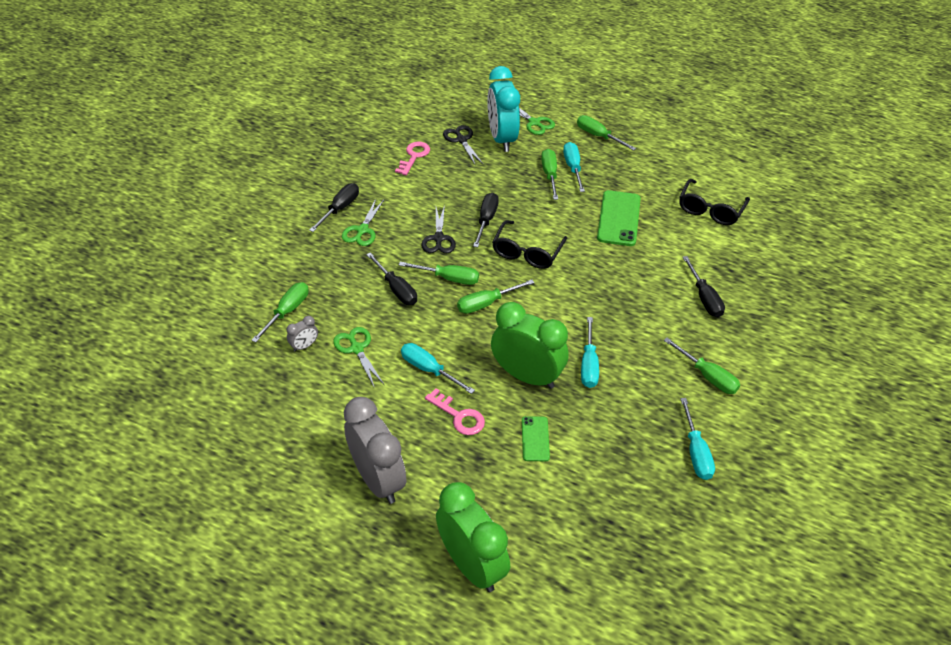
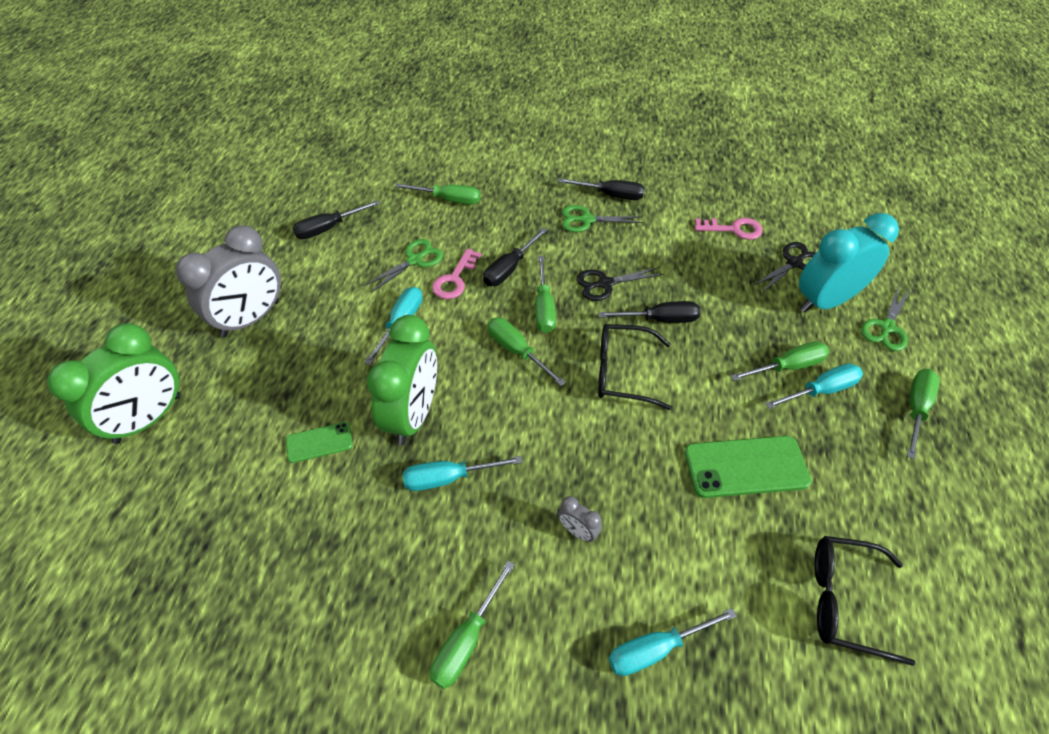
camera: 75 degrees right, 5 degrees up
(304, 346) = (408, 223): grey clock -> grey clock (577, 531)
(459, 416) = (341, 364): pink key -> pink key (455, 279)
(696, 452) = (322, 640): turquoise screwdriver -> turquoise screwdriver (656, 649)
(704, 298) = (629, 615): black screwdriver -> black screwdriver (328, 228)

